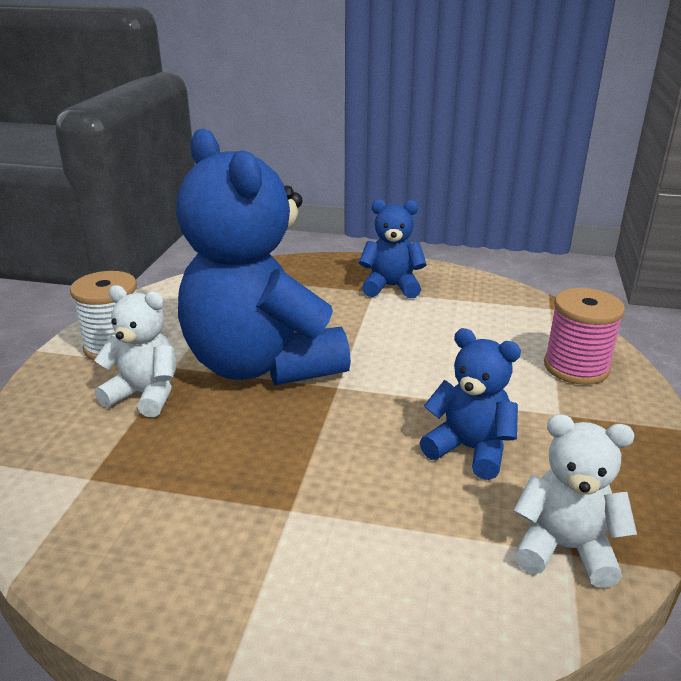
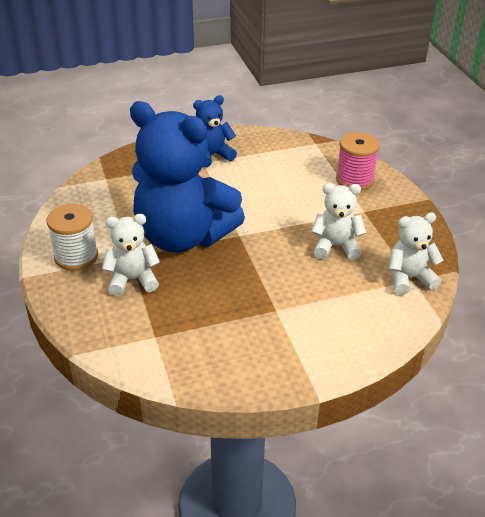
camera: 30 degrees left, 10 degrees up
(469, 449) = (335, 246): blue teddy bear -> white teddy bear

